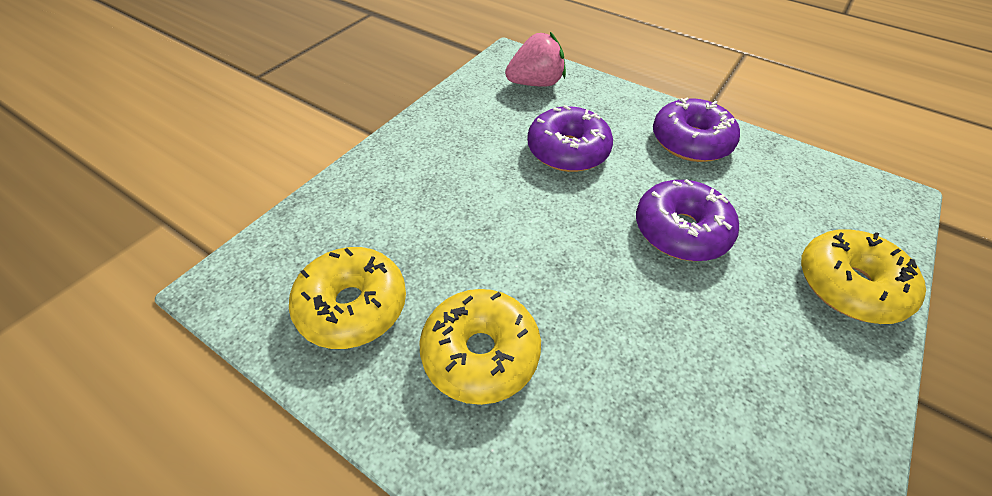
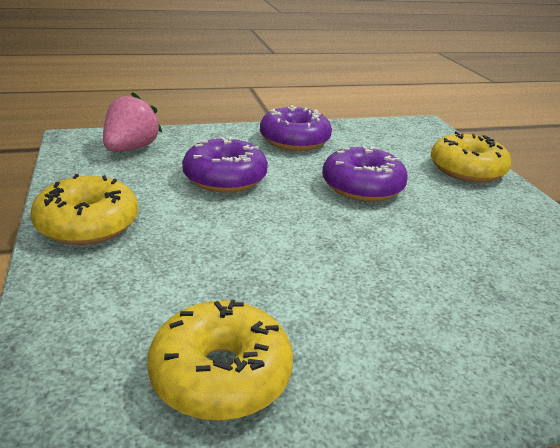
camera: 50 degrees left, 20 degrees down
(480, 353) = (365, 326): yellow donut -> yellow donut (88, 224)

